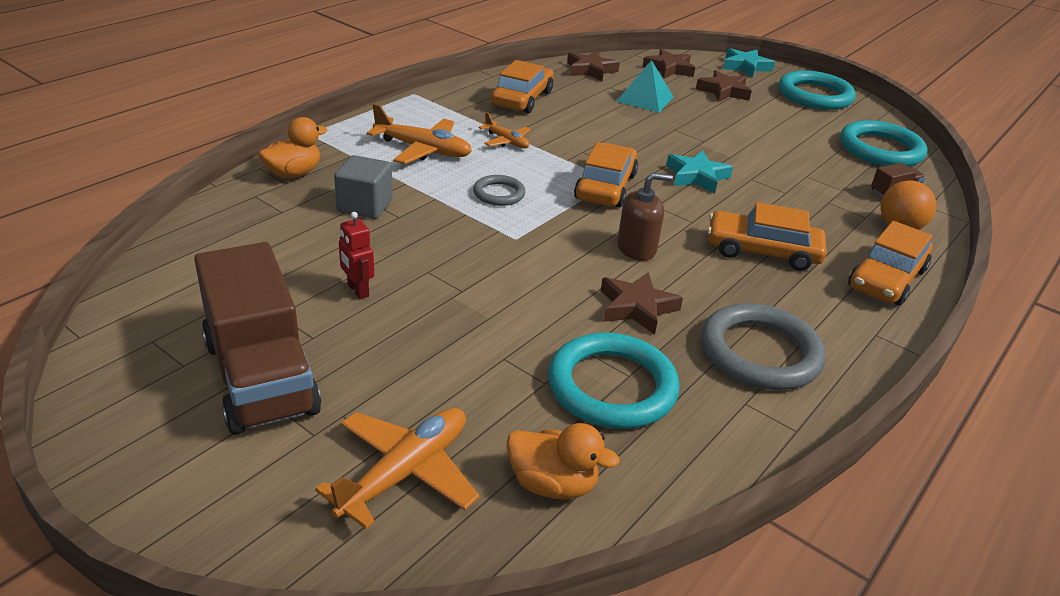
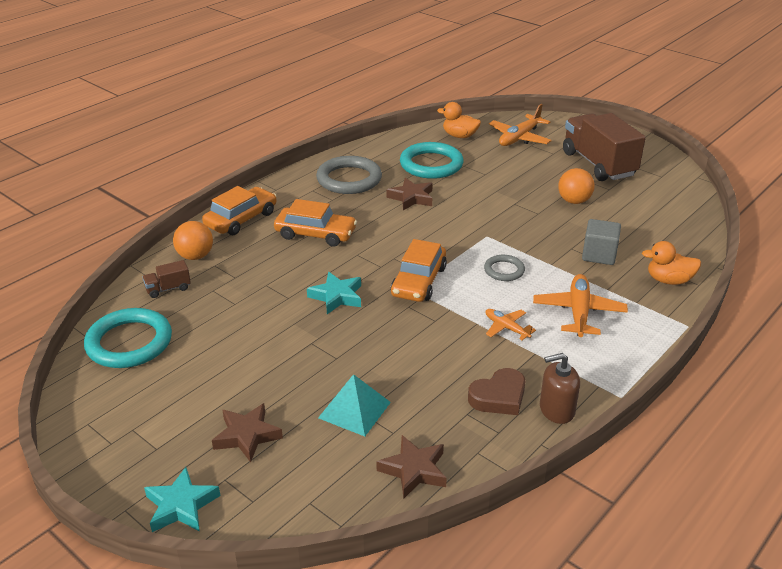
camera: 175 degrees left, 0 degrees up
(293, 173) = (668, 280): orange duck -> orange duck turned 45 degrees clockwise
(357, 290) = (574, 201): red robot -> orange ball
(423, 150) = (578, 312): orange plane -> orange plane turned 75 degrees clockwise
(522, 99) = (499, 397): orange car -> brown heart
(636, 248) = (404, 232): brown soap dispenser -> brown soap dispenser (556, 410)
(669, 69) = (301, 486): brown star -> none
(814, 95) = (127, 437): turquoise ring -> none

